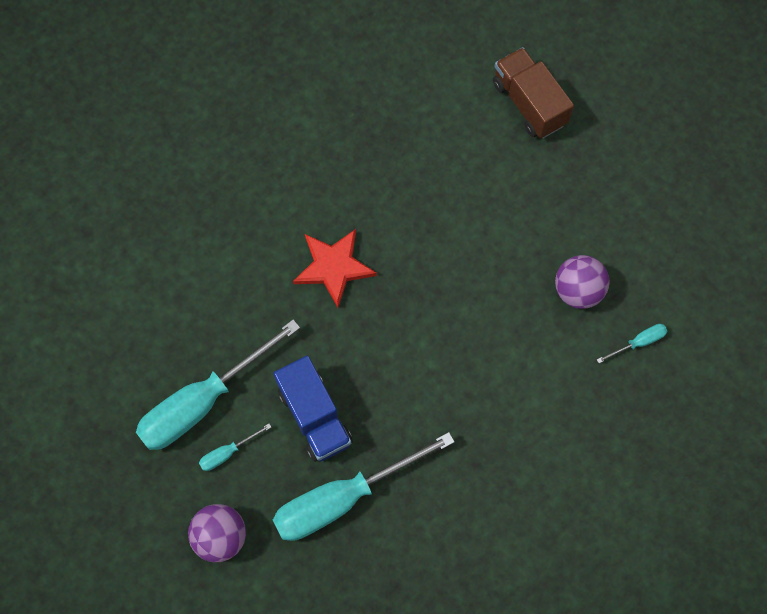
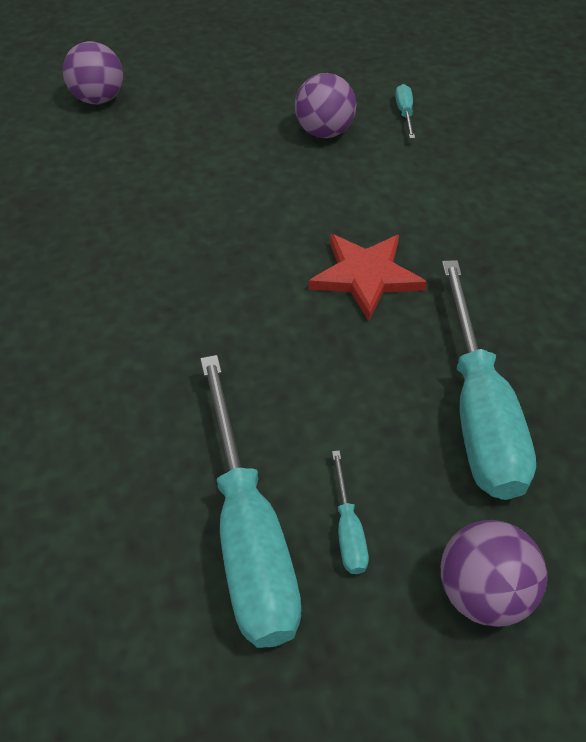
camera: 65 degrees left, 20 degrees down
(314, 416) = (346, 401): blue truck -> none
(333, 267) = (153, 309): red star -> red star (365, 276)
(529, 103) = (99, 99): brown truck -> purple ball

